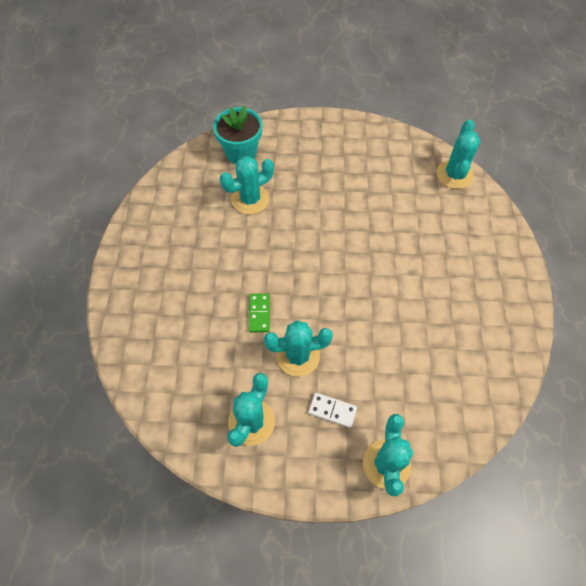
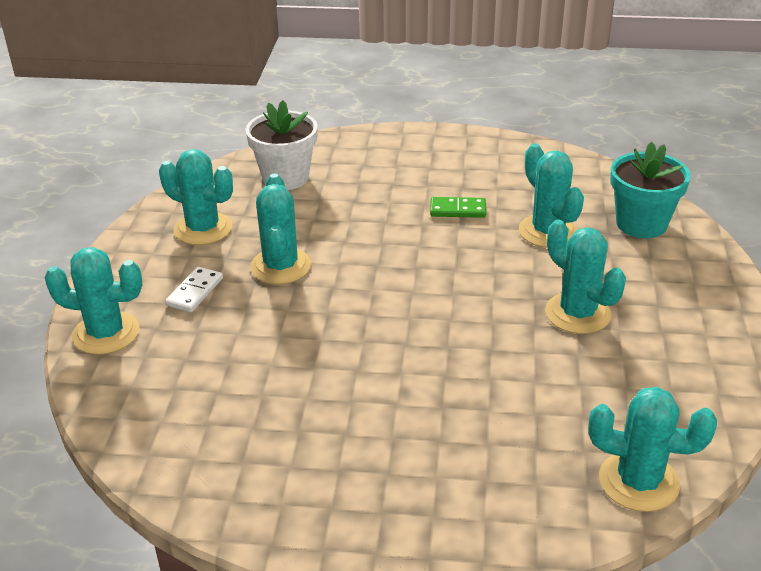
camera: 95 degrees right, 25 degrees down
(175, 370) = (285, 177): none -> white flower pot
(259, 313) = (350, 237): green domino -> green domino (458, 210)
(332, 189) = (577, 313): none -> turquoise cactus

